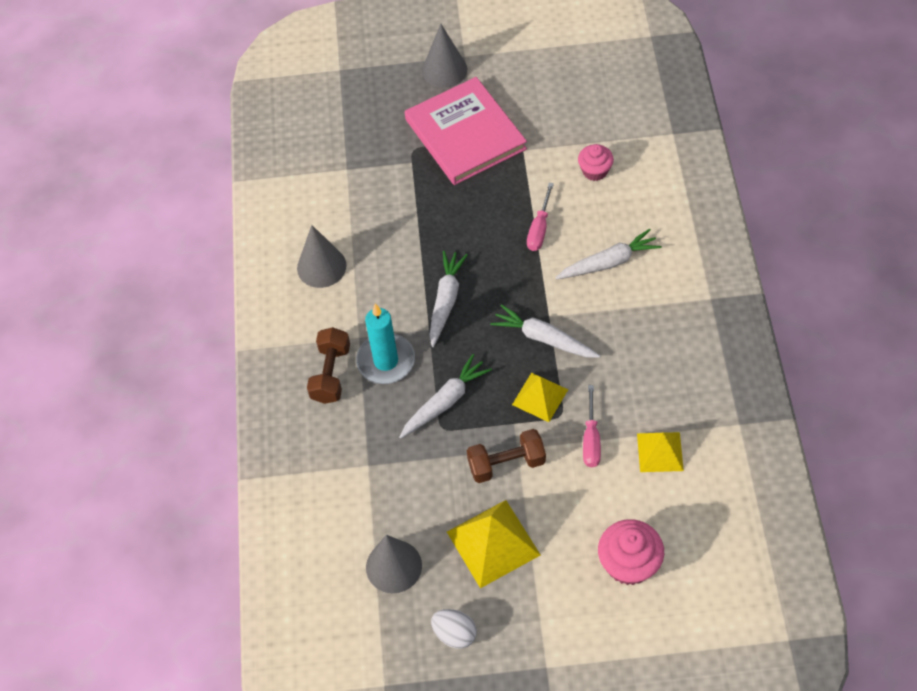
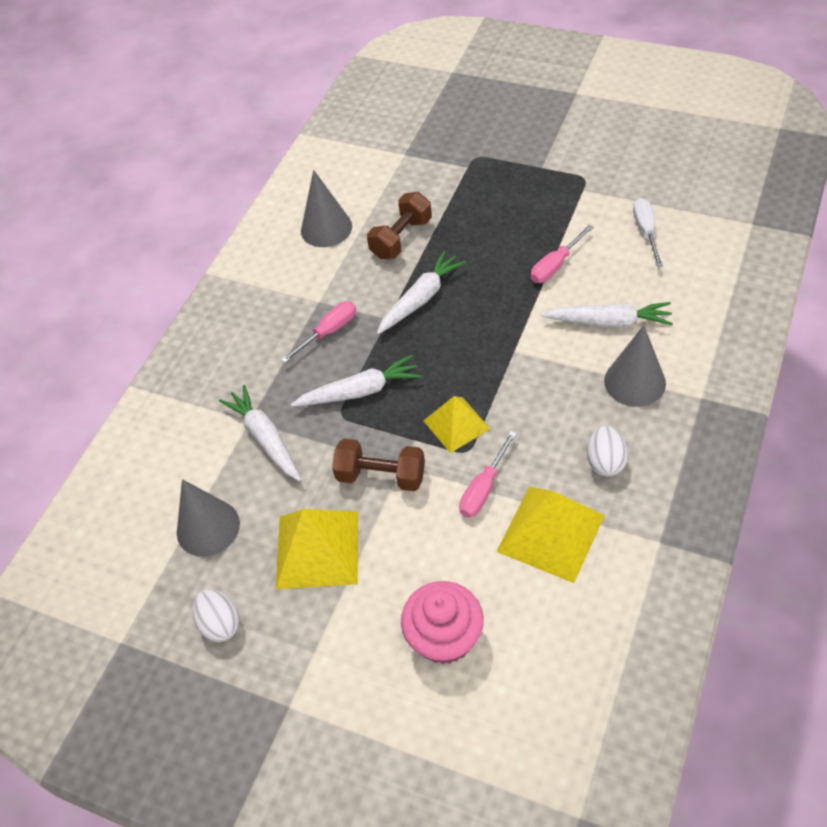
camera: 30 degrees right, 5 degrees down
(331, 374) = (271, 324): brown dumbbell -> brown dumbbell (401, 238)
(386, 361) = (329, 332): turquoise candle -> pink screwdriver
(444, 70) = (549, 99): grey cone -> grey cone (634, 382)
(465, 134) = (534, 159): pink book -> none
(544, 338) = (496, 370): white carrot -> white carrot (265, 438)
(595, 171) = (646, 231): pink cupcake -> white screwdriver
(660, 452) = (551, 533): yellow pyramid -> yellow pyramid, size x1.56
(669, 379) = (605, 462): none -> white egg

